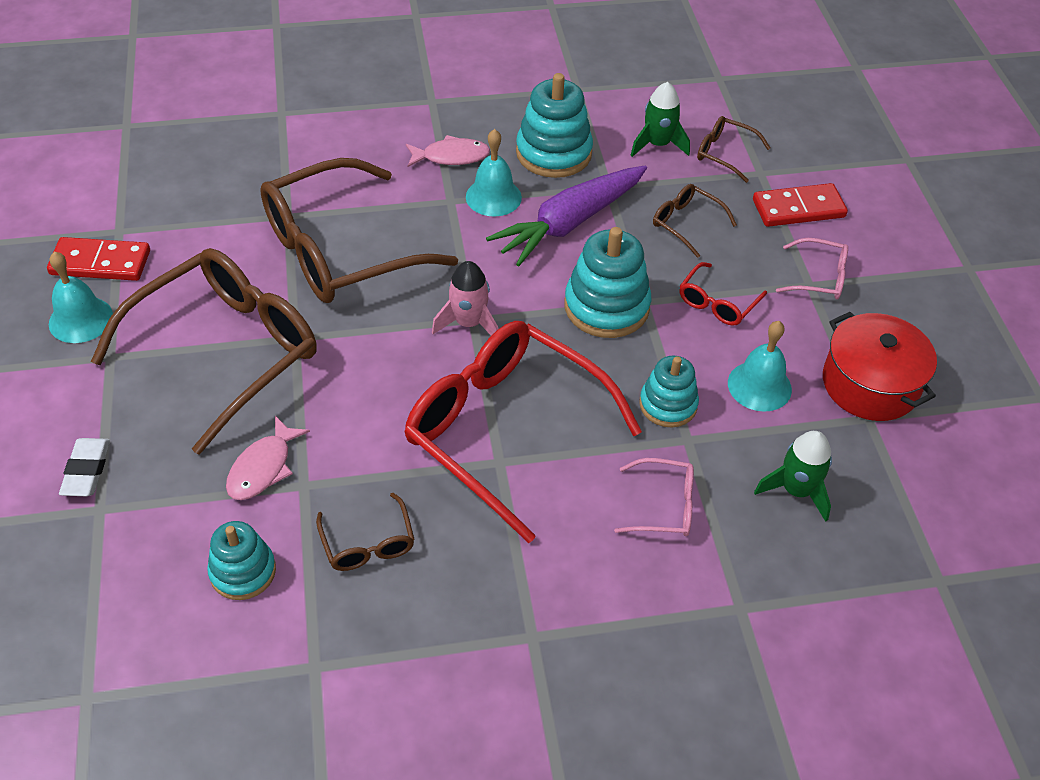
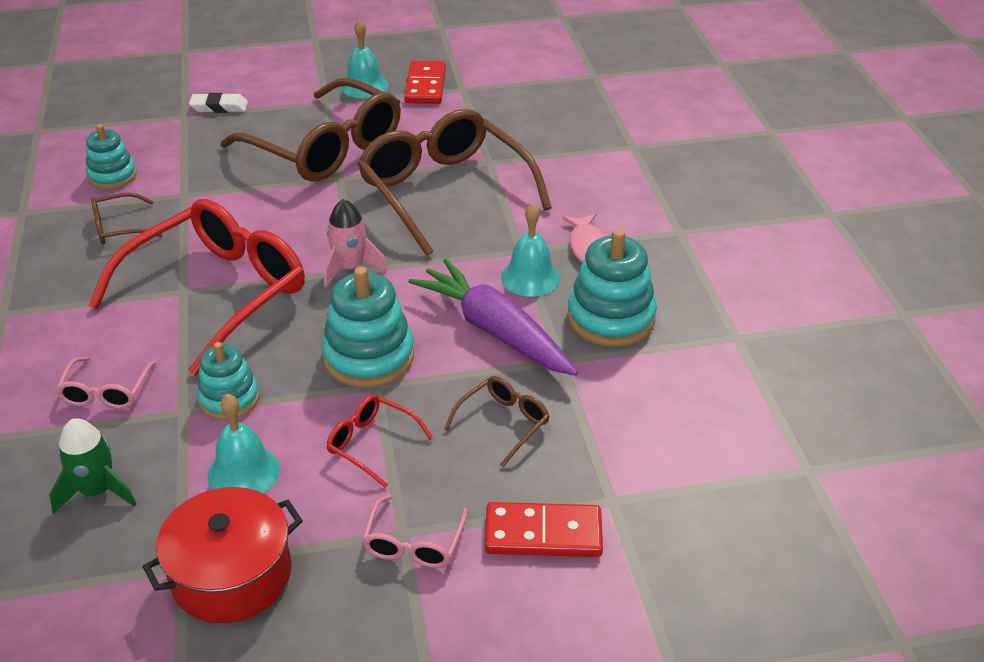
camera: 90 degrees right, 10 degrees down
(263, 468) = (204, 175): pink fish -> none
(658, 144) = (646, 403): green rocket -> none
(724, 153) = (642, 465): brown glasses -> none
(798, 209) = (543, 534): red domino -> red domino turned 75 degrees counterclockwise

